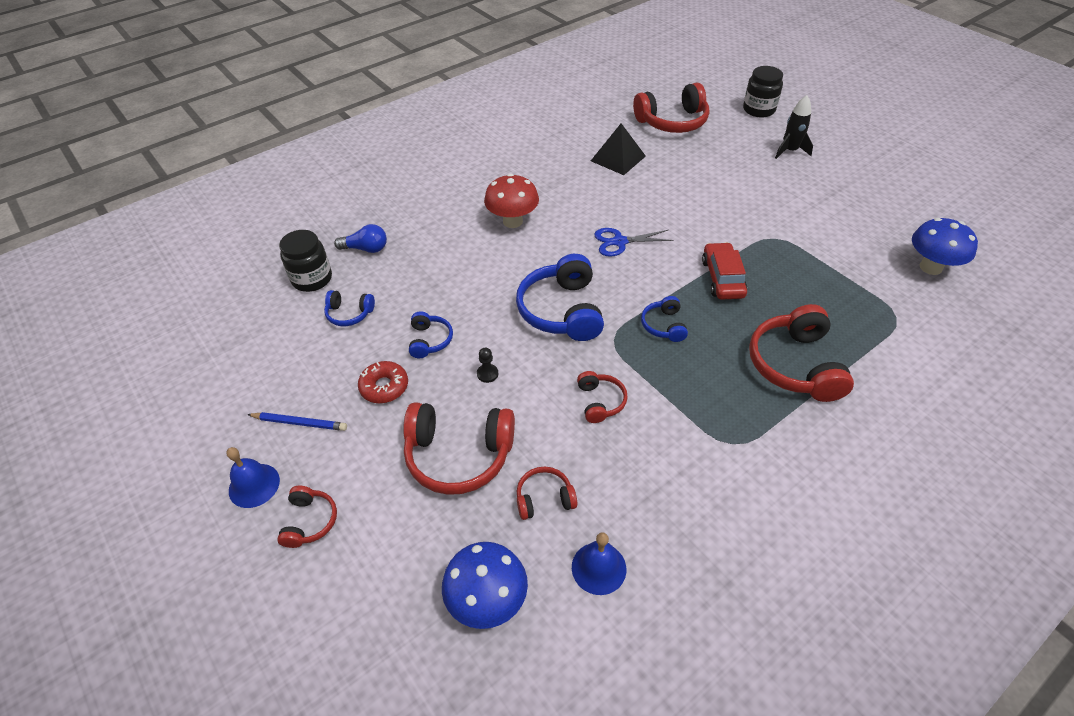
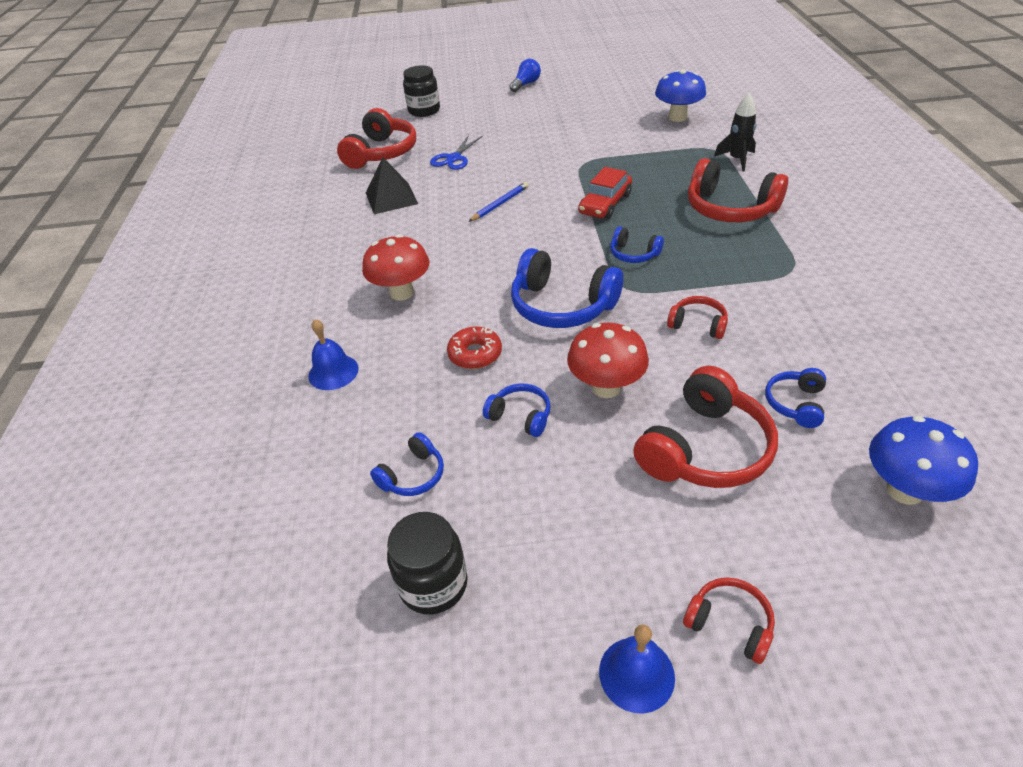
camera: 55 degrees left, 5 degrees down
(300, 423) = (561, 586): blue pencil -> blue pencil (500, 204)
(312, 279) = (312, 494): black jar -> black jar (433, 584)
(366, 249) = (314, 423): blue light bulb -> blue light bulb (526, 84)
(384, 387) = (561, 480): red donut -> red donut (475, 354)
(487, 374) = (606, 387): black pawn -> red mushroom
(544, 498) = (795, 404): red headphones -> blue headphones
(598, 568) = (892, 397): blue bell -> blue bell (333, 372)
(619, 242) = (505, 238): blue scissors -> blue scissors (454, 158)
(722, 278) = (605, 204): red car -> red car turned 90 degrees counterclockwise
(790, 151) = (491, 118): black rocket -> black rocket (737, 160)

